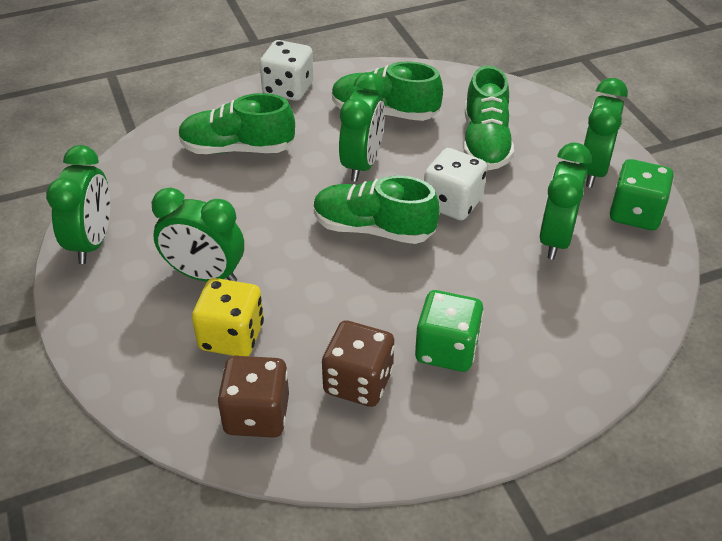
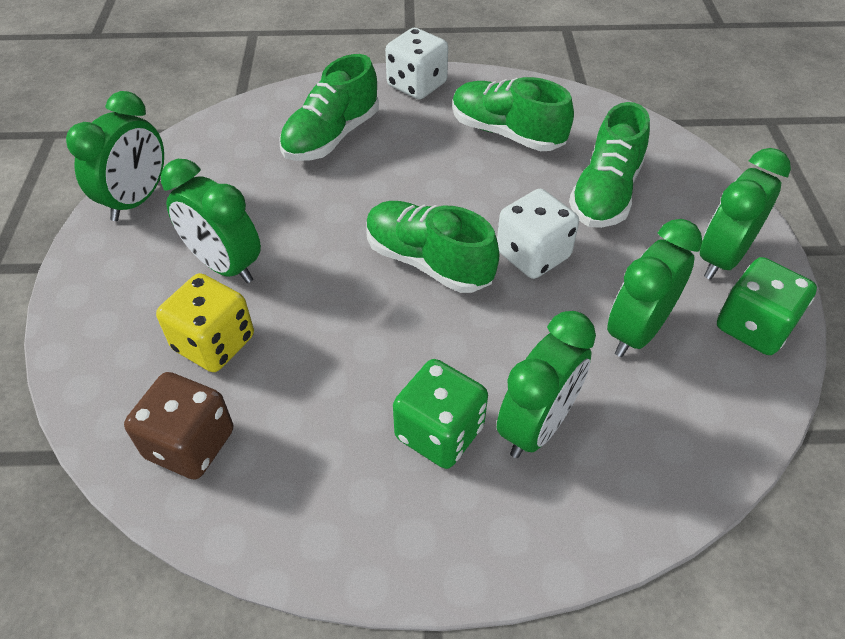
camera: 20 degrees right, 5 degrees up
(237, 148) = (331, 136): green shoe -> green shoe turned 75 degrees counterclockwise
(358, 382) = (319, 440): brown dice -> none
(362, 164) = (453, 185): green clock -> green clock (537, 426)

